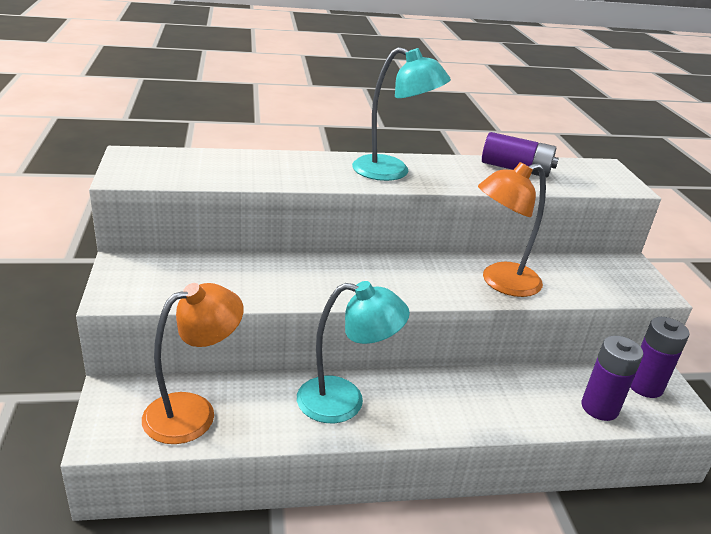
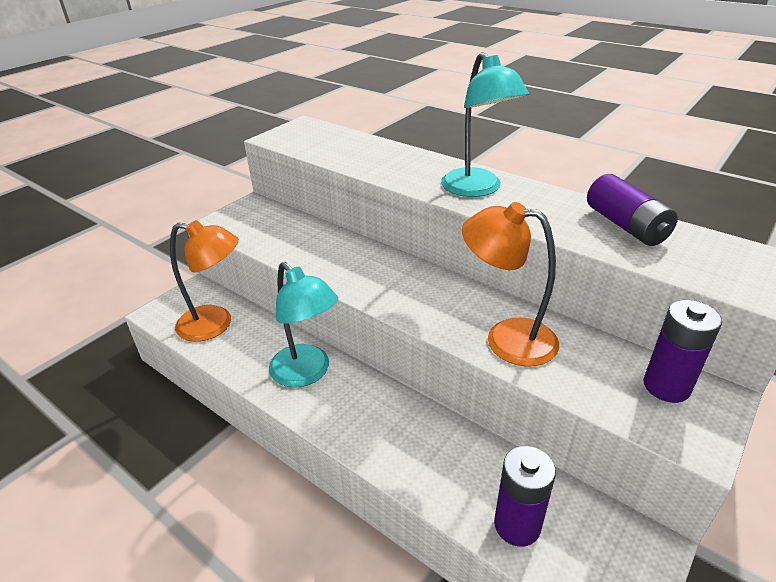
camera: 50 degrees right, 5 degrees up
(644, 386) = (610, 544): purple battery -> purple battery (666, 386)

